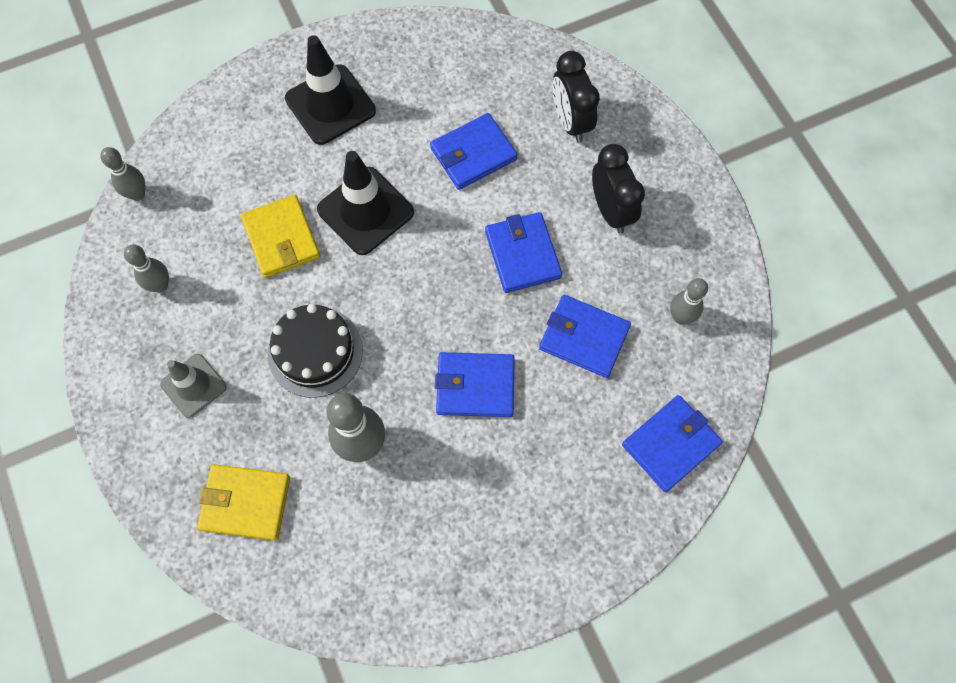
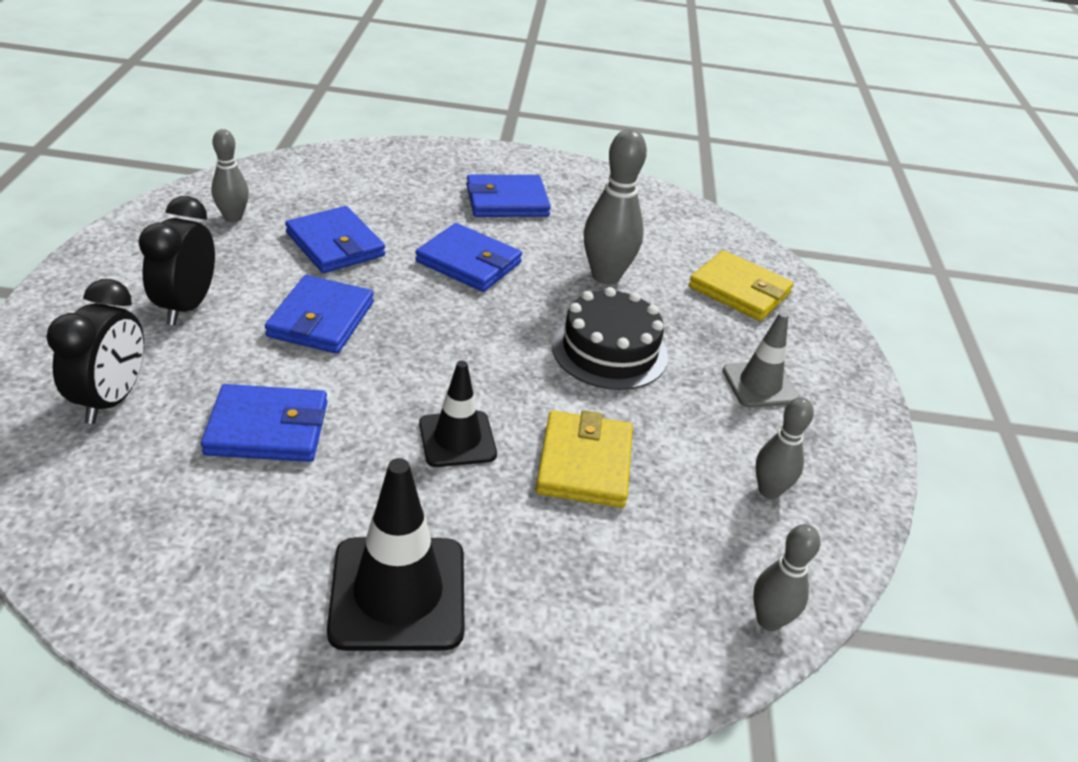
camera: 155 degrees left, 30 degrees down
(365, 211) = (457, 439): black traffic cone -> black traffic cone, size x0.64
(670, 444) = (342, 170): blue wallet -> blue wallet (507, 201)

